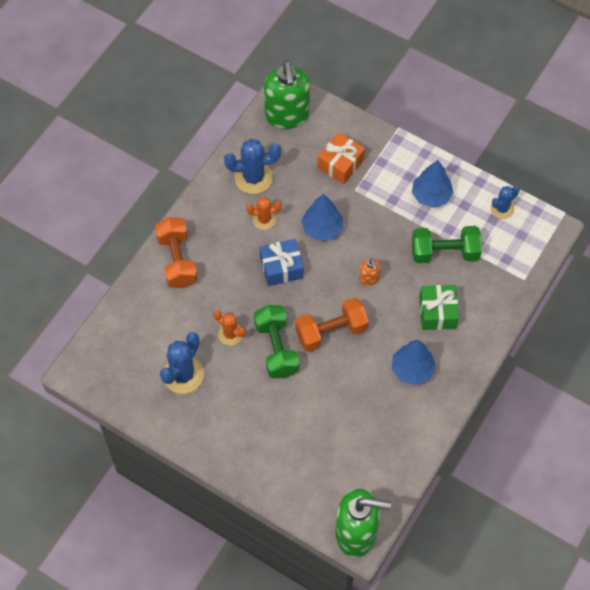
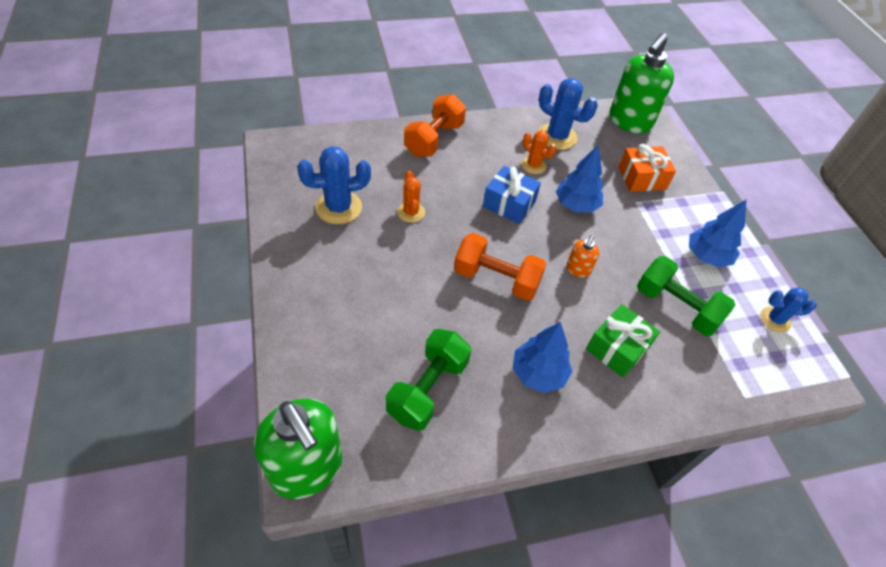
camera: 40 degrees right, 10 degrees down
(276, 348) = (434, 252): green dumbbell -> green dumbbell (427, 389)

